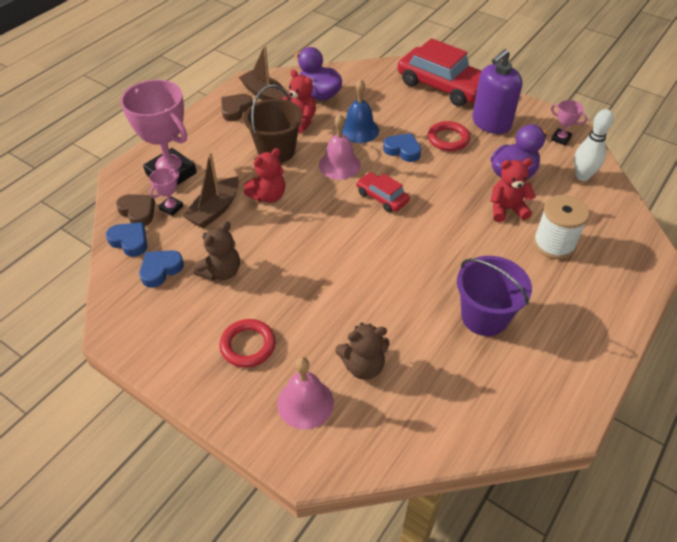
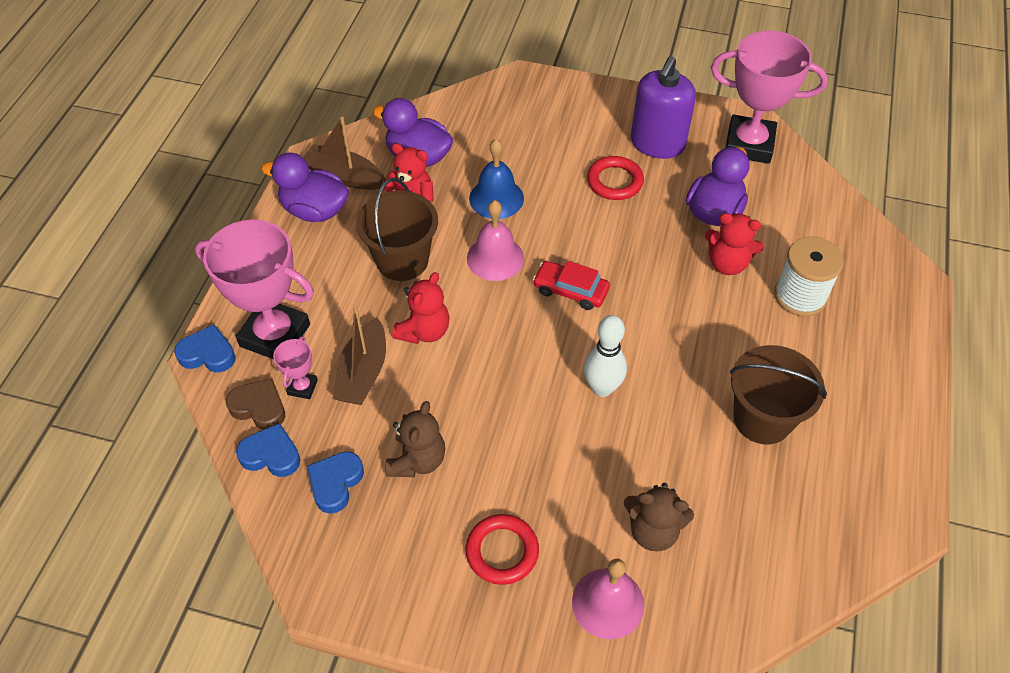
camera: 20 degrees left, 5 degrees up
(235, 109) = (315, 210): brown heart -> purple duck
(363, 366) = (653, 530): brown teddy bear -> brown teddy bear turned 45 degrees clockwise
(403, 150) = (566, 214): blue heart -> blue heart (208, 354)
(442, 86) = (573, 103): red car -> none
(484, 317) = (762, 419): purple bucket -> brown bucket
(507, 209) = (727, 263): red teddy bear -> red teddy bear turned 135 degrees counterclockwise
(561, 139) = (749, 144): pink trophy -> pink trophy, size x2.26
(582, 176) = (794, 191): white bowling pin -> white bowling pin (602, 388)

